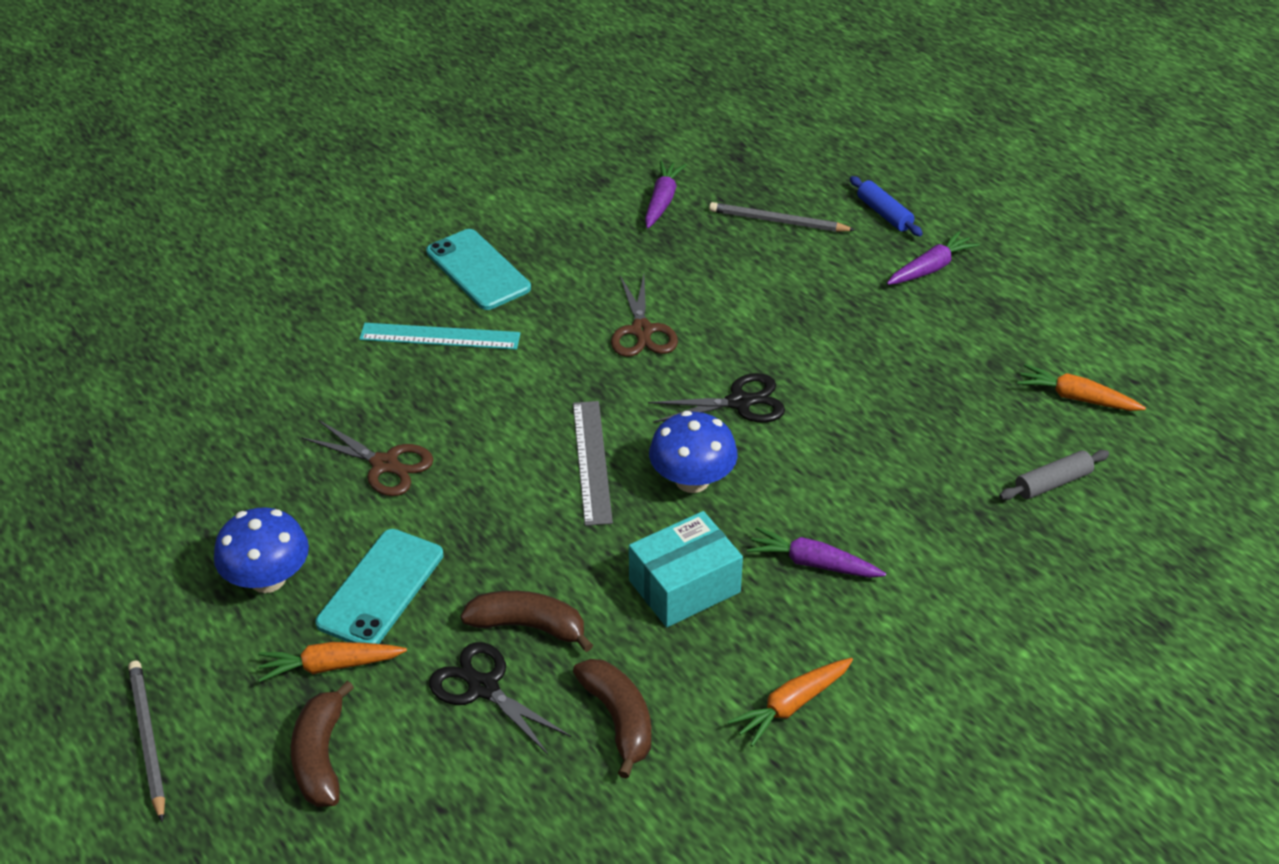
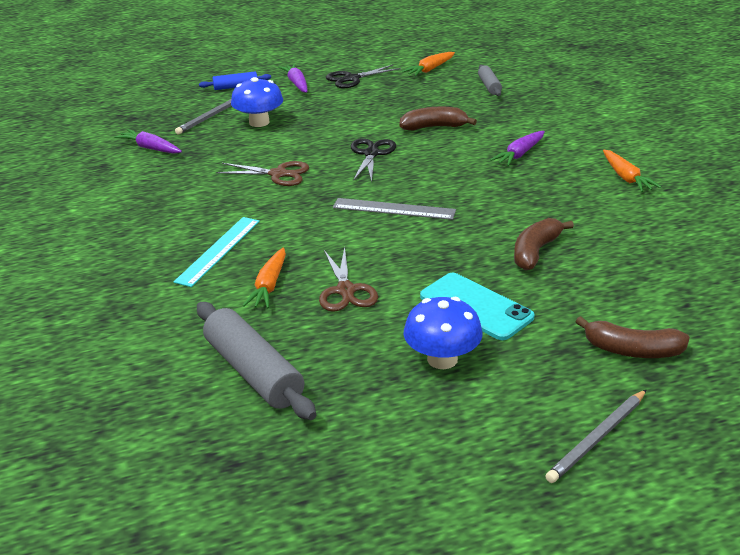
camera: 70 degrees left, 10 degrees down
(148, 740) = (598, 438): grey pencil -> grey pencil turned 45 degrees counterclockwise
(217, 434) = (254, 372): none -> grey rolling pin
(330, 666) = (545, 337): orange carrot -> orange carrot (269, 286)
(385, 465) = (346, 291): brown scissors -> brown scissors turned 120 degrees clockwise
(478, 270) = (156, 225): turquoise phone -> none
(483, 687) = (584, 275): black scissors -> black scissors (352, 79)
(619, 720) = (624, 231): brown banana -> brown banana (434, 127)
(684, 586) = (521, 194): turquoise box -> none
(692, 480) = (431, 178): blue mushroom -> blue mushroom (259, 122)

